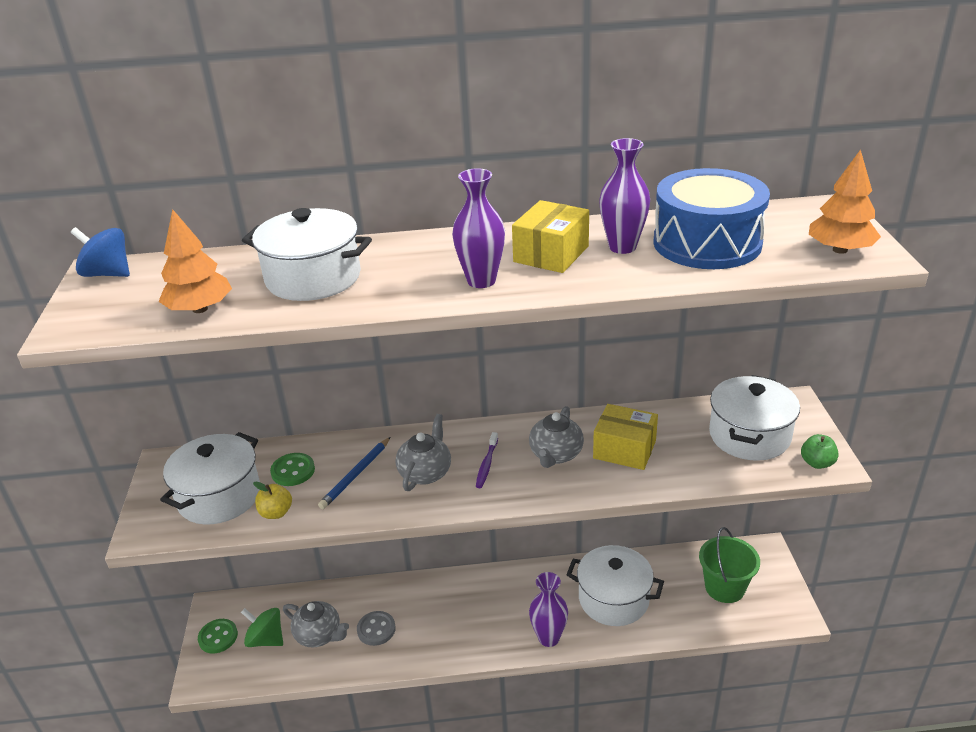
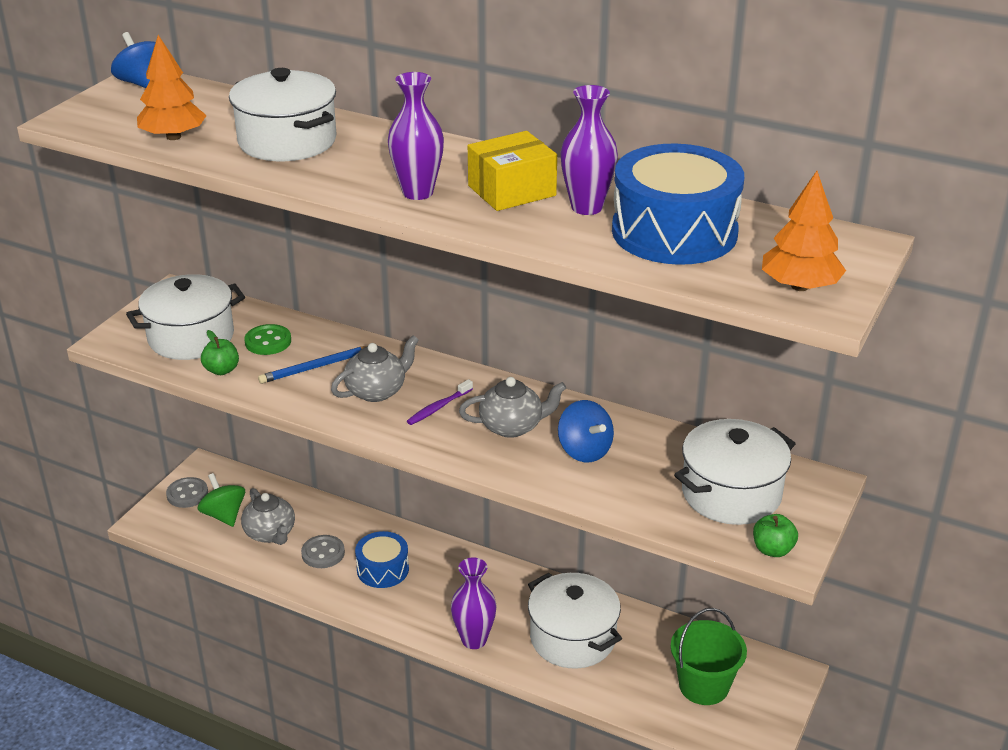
camera: 30 degrees right, 0 degrees up
(218, 637) = (187, 494): green button -> grey button
(276, 513) = (222, 370): yellow apple -> green apple
(434, 618) = (383, 569): none -> blue drum
(555, 454) = (512, 426): grey teapot -> grey teapot turned 150 degrees counterclockwise
(624, 449) = (584, 450): yellow box -> blue spinning top

